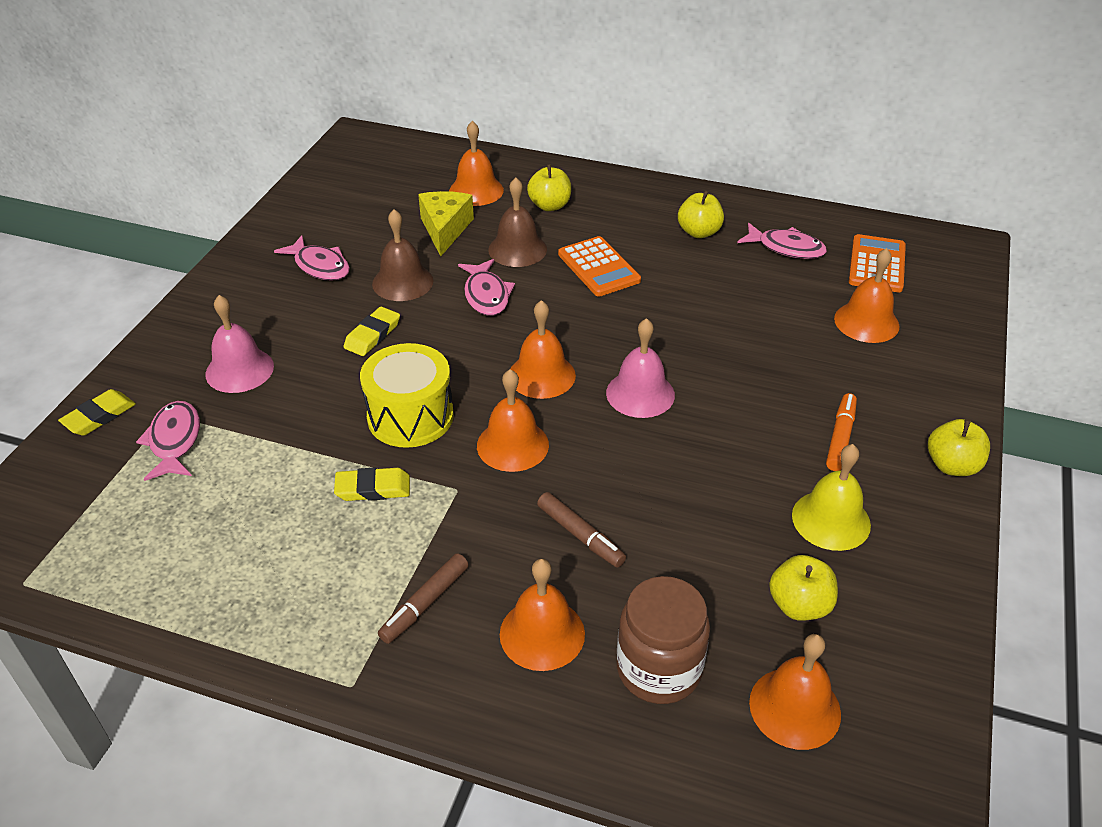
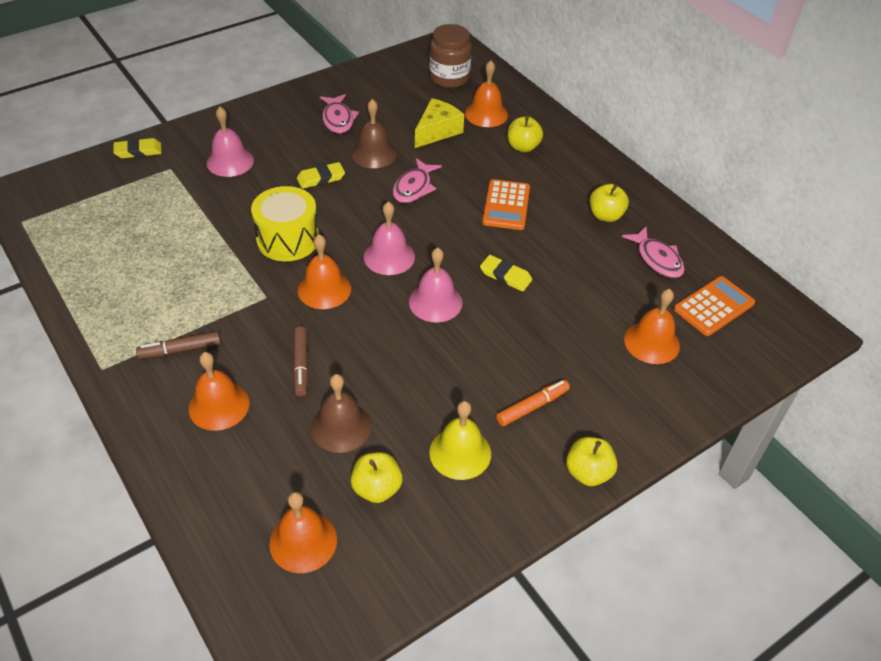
camera: 35 degrees right, 5 degrees up
(174, 441) = (158, 185): pink fish -> none
(373, 488) = (224, 269): yellow eraser -> yellow eraser (505, 276)
(517, 249) = (467, 167): brown bell -> brown bell (341, 427)
(541, 375) = (389, 256): orange bell -> pink bell
(658, 669) = (255, 467): brown jar -> brown jar (449, 78)

